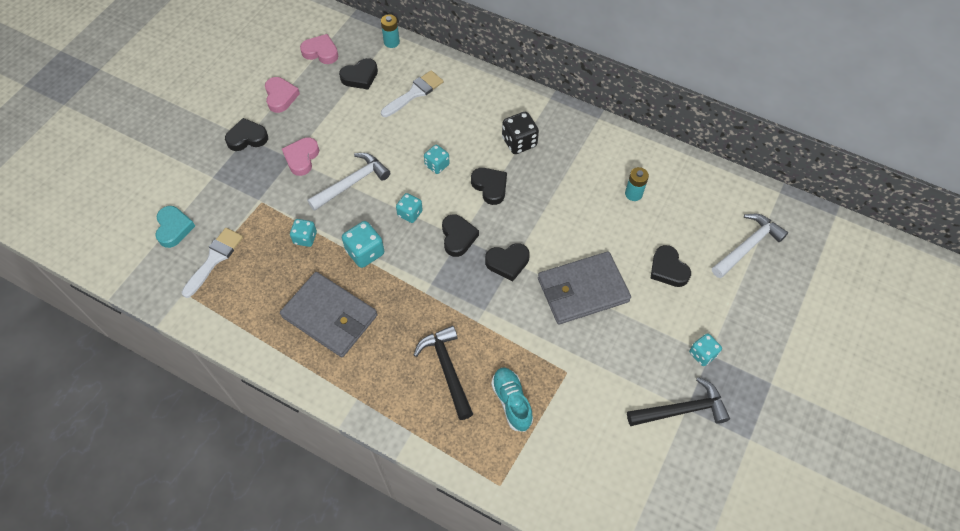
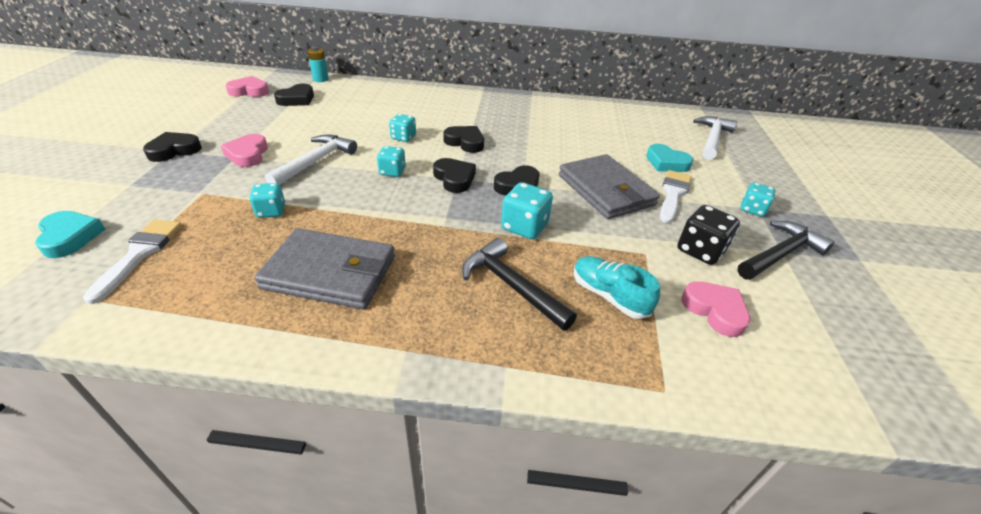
camera: 25 degrees left, 20 degrees down
(280, 96) = (211, 120): pink heart -> pink heart (715, 311)
(365, 252) = (354, 208): turquoise dice -> turquoise dice (524, 227)
(414, 93) = (357, 101): white brush -> white brush (673, 194)
(519, 142) = (474, 114): black dice -> black dice (700, 251)
(582, 290) = (606, 190): grey wallet -> grey wallet turned 75 degrees counterclockwise
(633, 194) = (595, 127): turquoise battery -> none
(668, 269) = (666, 163): black heart -> turquoise heart

